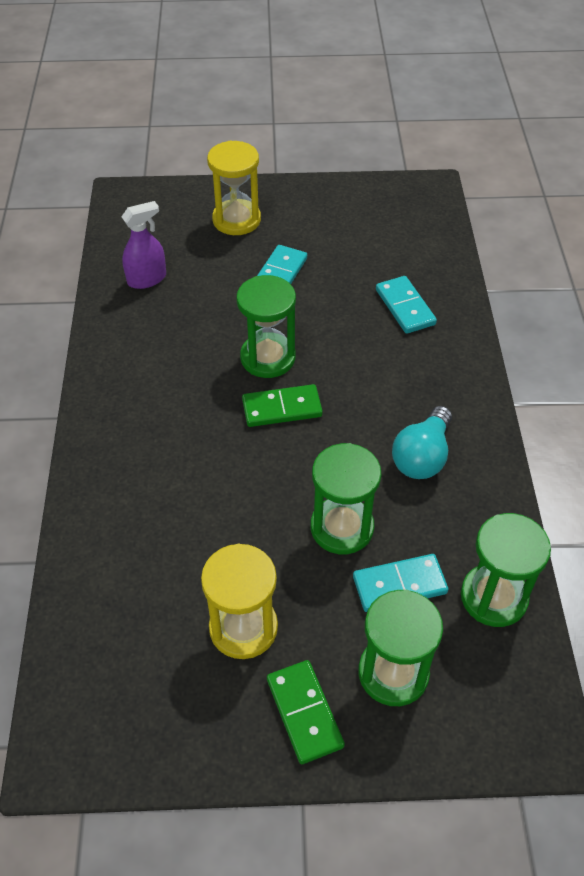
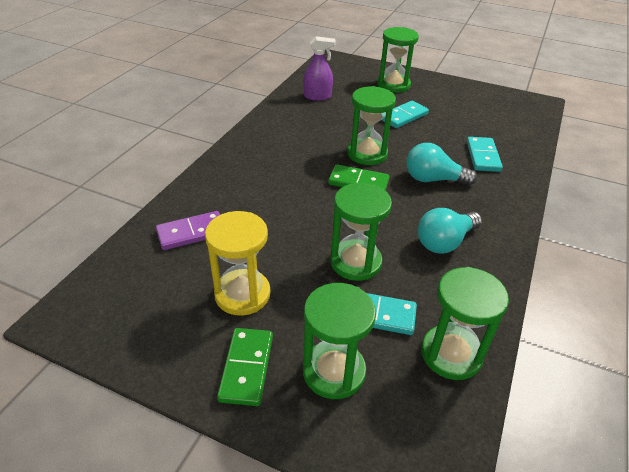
camera: 25 degrees right, 10 degrees down
(127, 572) = (192, 233): none -> purple domino
(236, 220) = (393, 85): yellow hourglass -> green hourglass
(366, 368) = (433, 179): none -> turquoise light bulb

